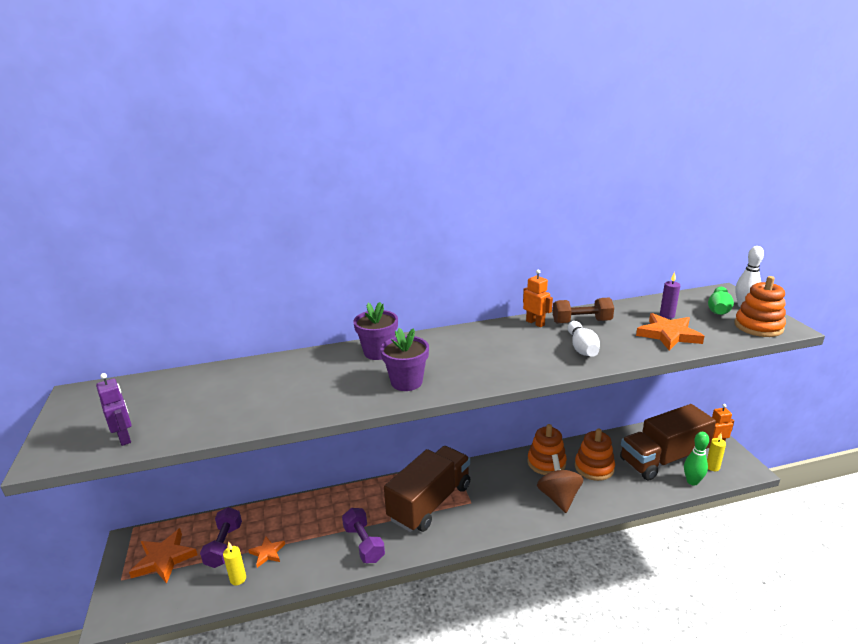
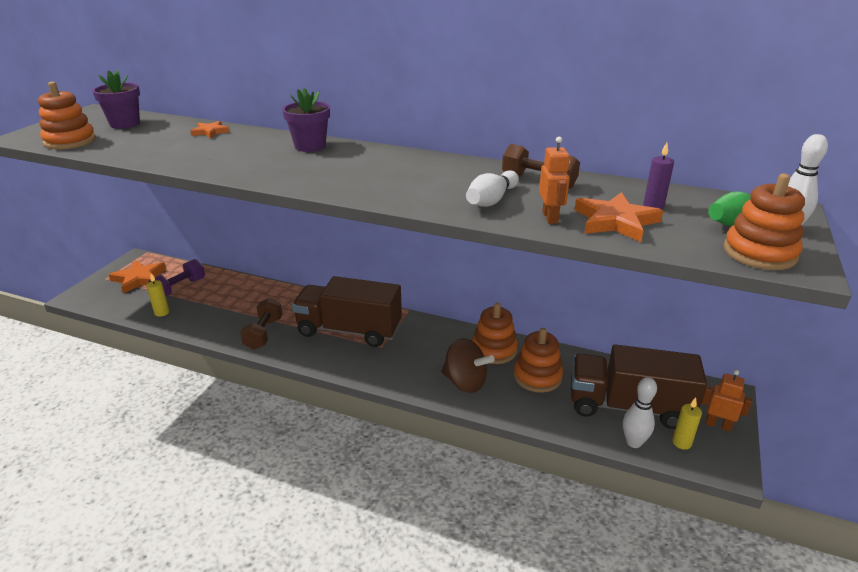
camera: 35 degrees right, 5 degrees up
(125, 438) = (70, 141): purple robot -> orange stacking toy
(267, 553) = (198, 306): orange star -> orange star (210, 132)
(364, 544) = (264, 333): purple dumbbell -> brown dumbbell
(406, 382) = (289, 171): purple flower pot -> purple flower pot (125, 124)
(430, 502) = (349, 330): brown truck -> brown truck turned 150 degrees counterclockwise
(535, 323) = (488, 168): orange robot -> orange robot (550, 217)
(558, 497) = (465, 382): brown spinning top -> brown spinning top turned 90 degrees clockwise
(692, 481) = (633, 442): green bowling pin -> white bowling pin

